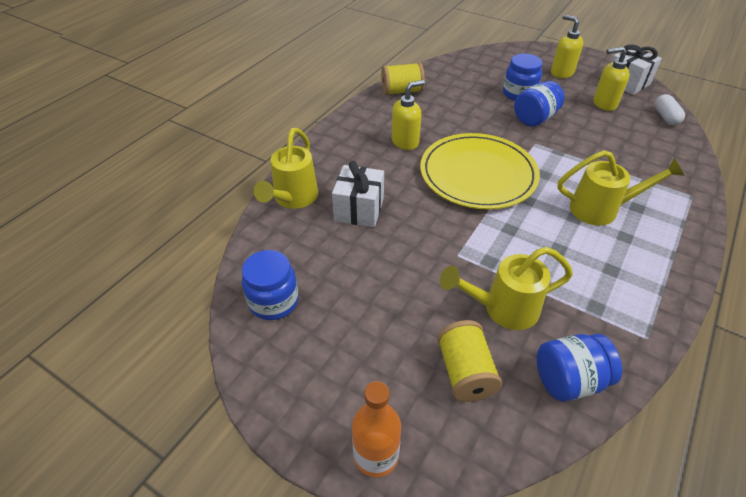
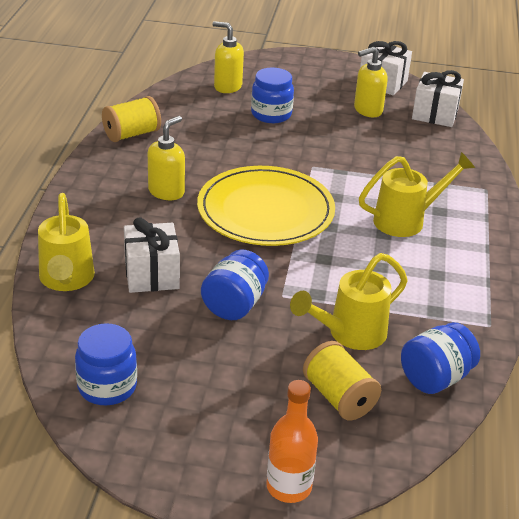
camera: 25 degrees left, 10 degrees down
(535, 118) = (300, 139): blue jar -> blue jar (234, 305)
(561, 72) = (308, 82): yellow soap dispenser -> yellow soap dispenser (227, 87)
(665, 117) = (435, 114): white capsule -> white gift

